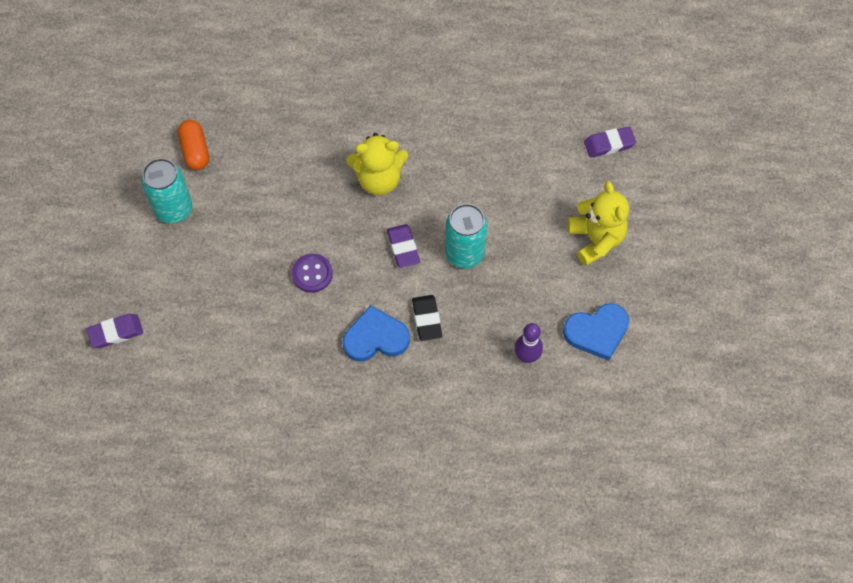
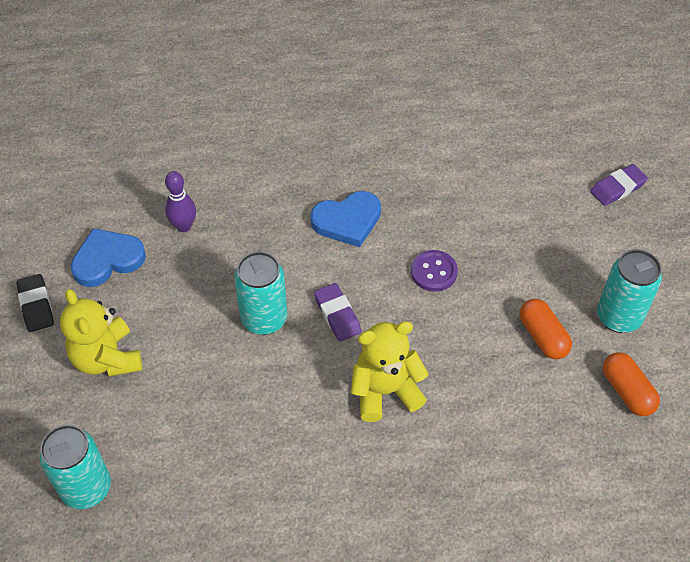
camera: 170 degrees right, 10 degrees down
(241, 203) = (543, 336): none -> orange capsule
(427, 319) = (296, 245): black eraser -> black eraser (36, 305)
(609, 144) = (86, 488): purple eraser -> turquoise can

